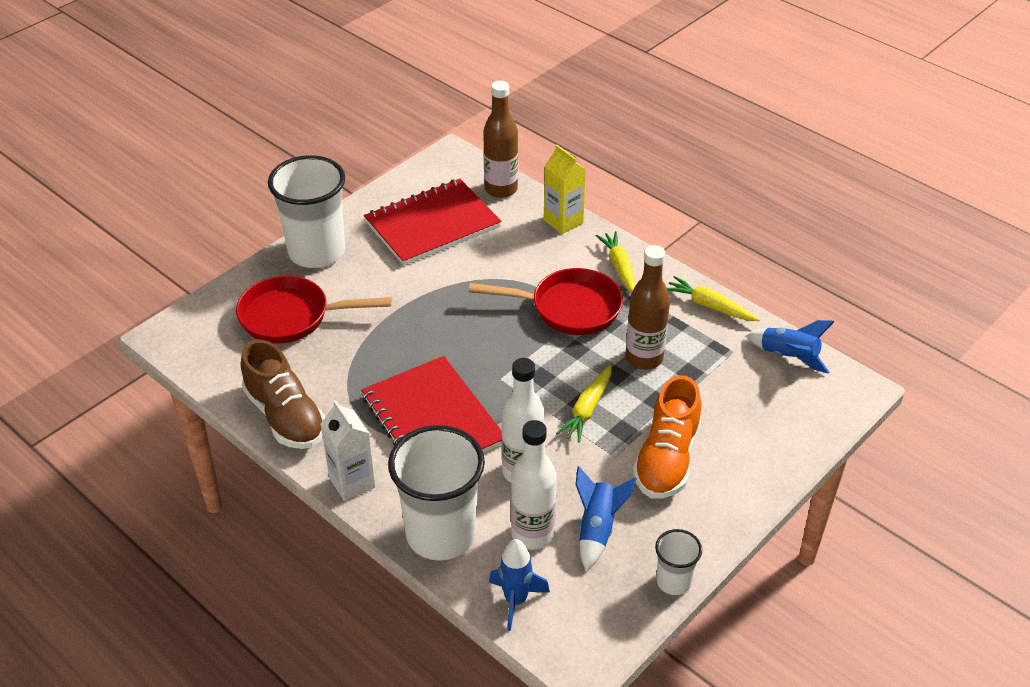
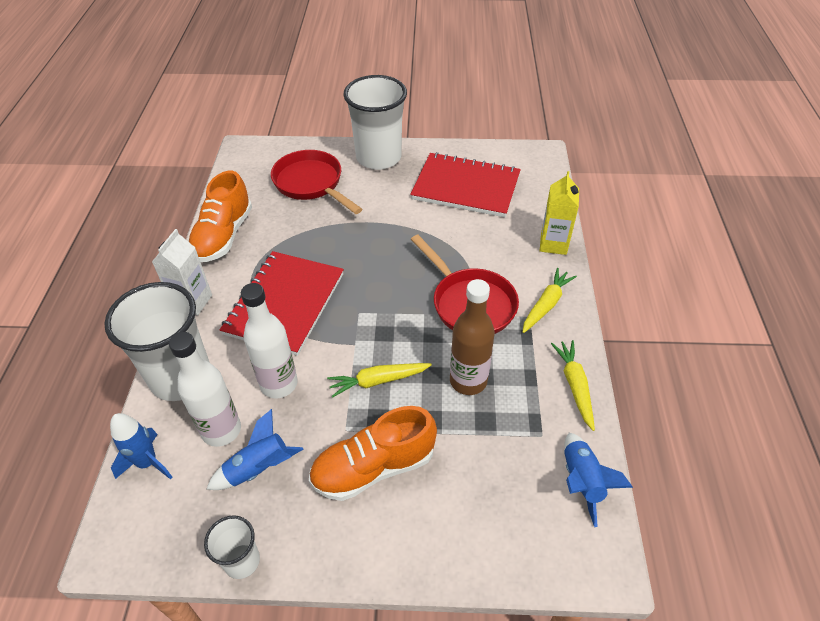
camera: 50 degrees right, 5 degrees up
(285, 416) = (223, 236): brown shoe -> orange shoe
(501, 189) = (542, 194): brown bottle -> none

